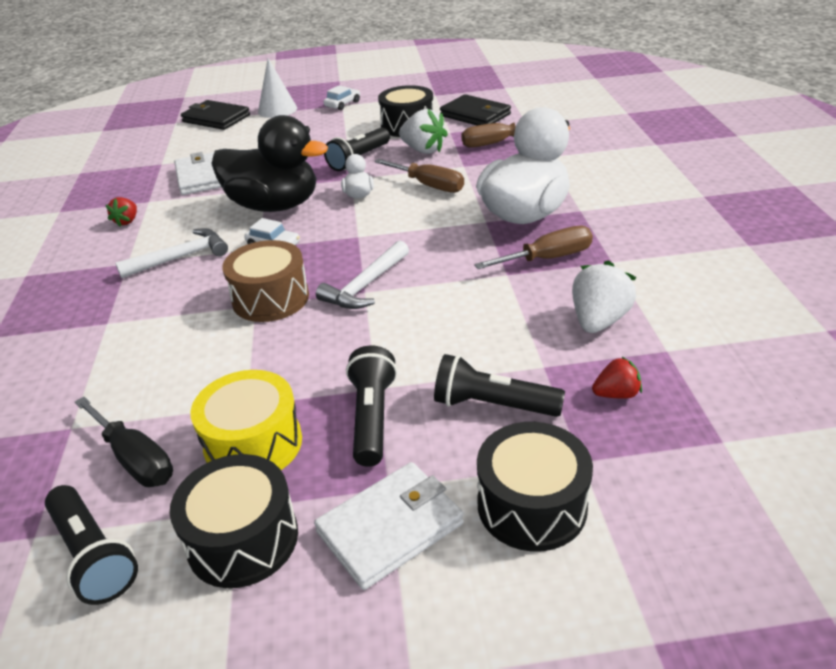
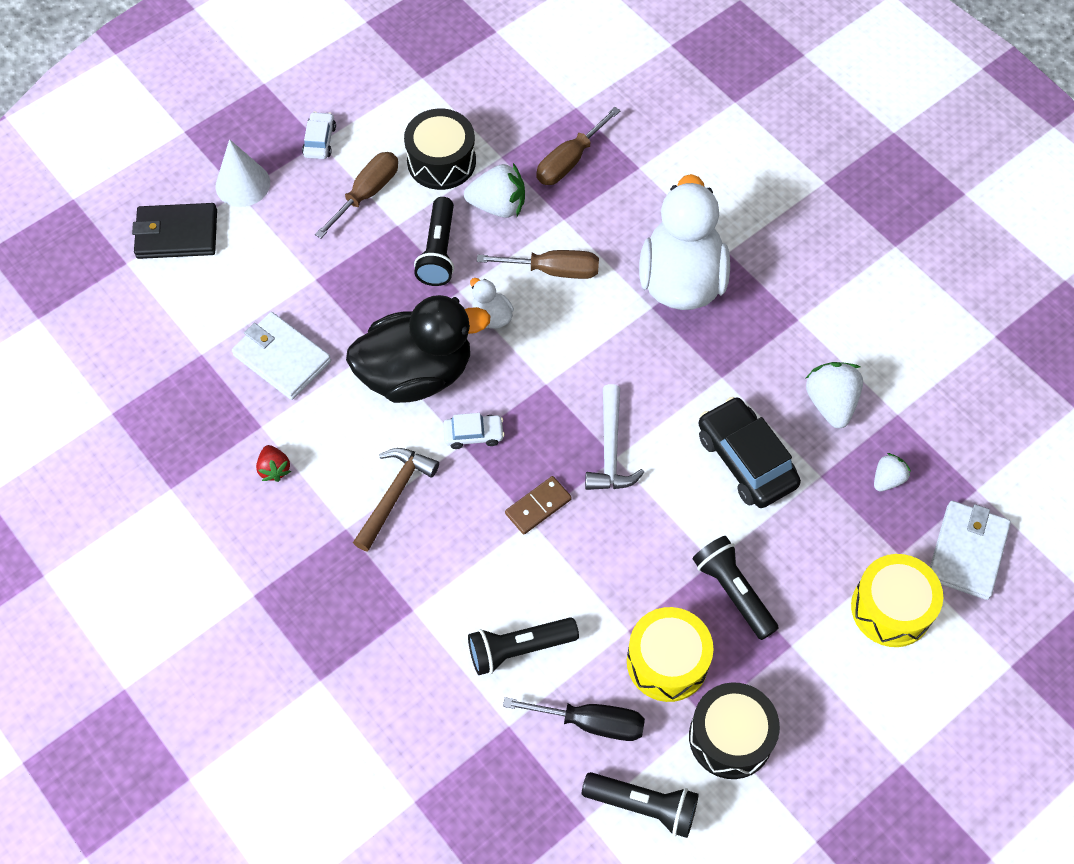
camera: 35 degrees left, 25 degrees up
(180, 257) = (394, 495): white hammer -> brown hammer
(270, 298) = (538, 506): brown drum -> brown domino
(390, 527) = (817, 675): white wallet -> white wallet (967, 551)
(475, 115) = (505, 109): black wallet -> none
(478, 330) = (746, 460): none -> black car
(493, 405) = (810, 534): black flashlight -> black flashlight (519, 648)
(531, 505) = (891, 608): black drum -> yellow drum
(547, 258) = (743, 339): brown screwdriver -> brown screwdriver (367, 193)
(616, 394) = (887, 479): red strawberry -> white strawberry

